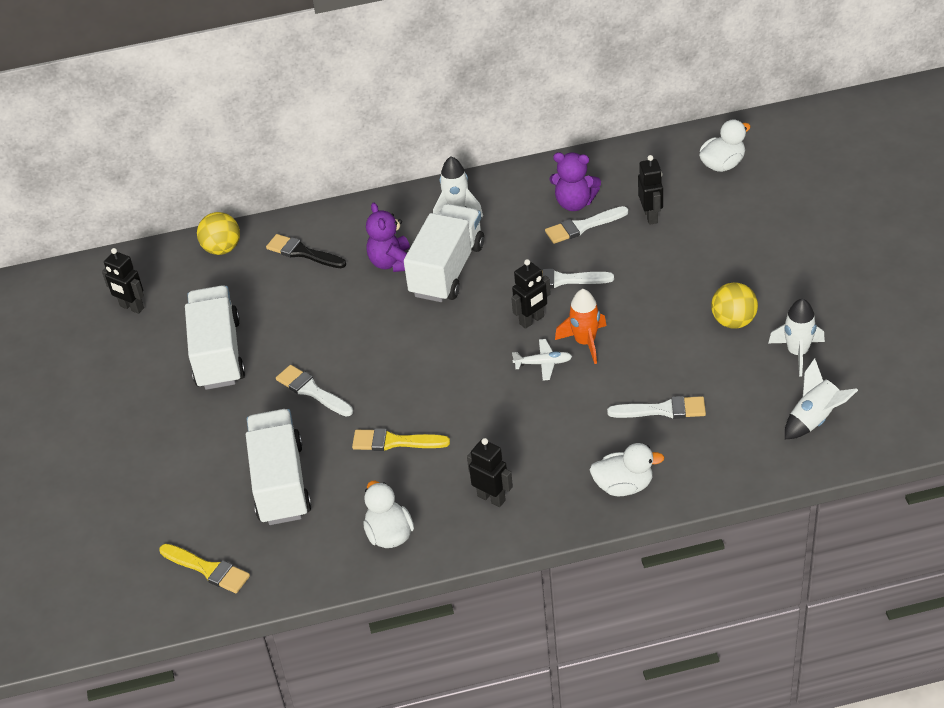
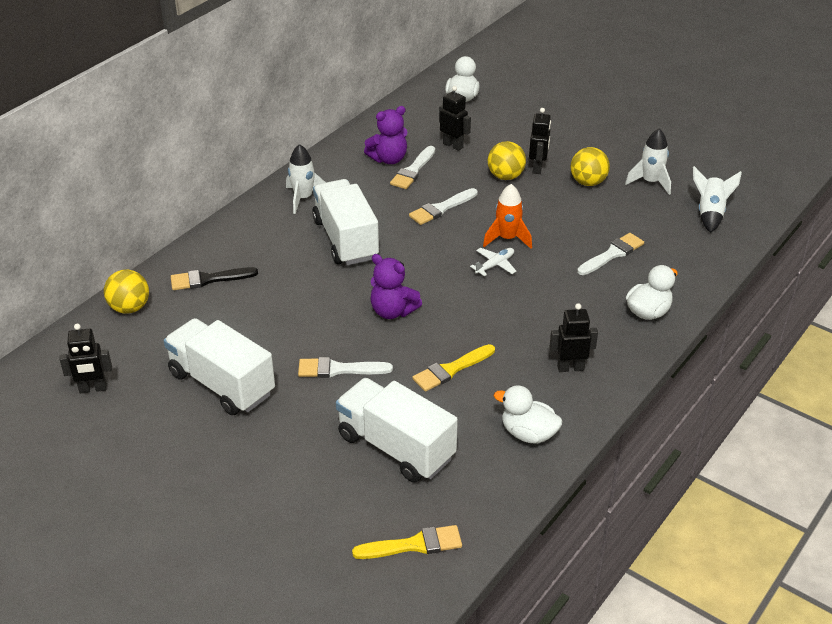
camera: 45 degrees left, 5 degrees down
(392, 263) = (295, 253): purple teddy bear -> purple teddy bear (392, 311)
(532, 320) = (452, 242): black robot -> black robot (538, 168)
(661, 275) = (505, 176): none -> yellow ball

